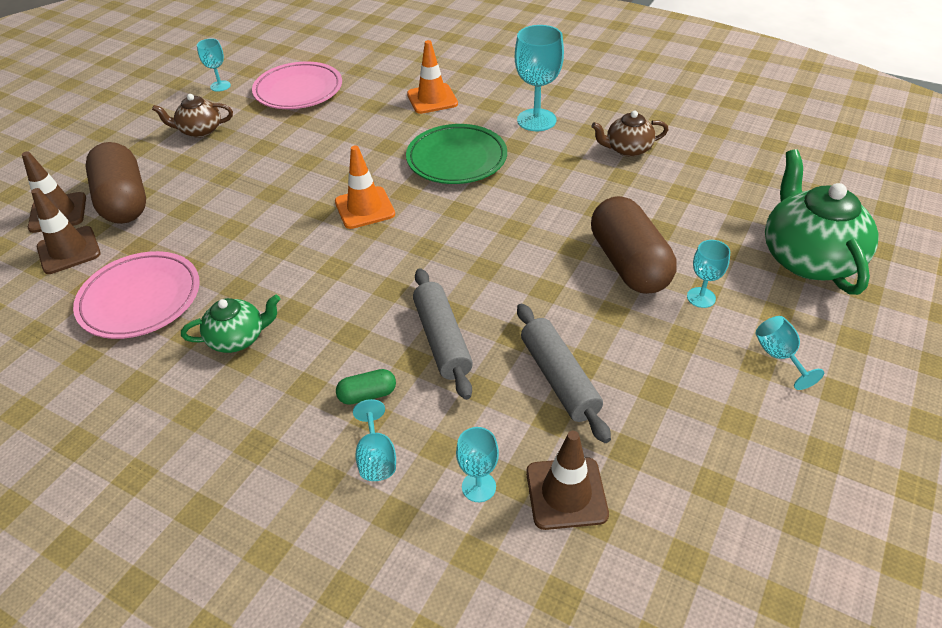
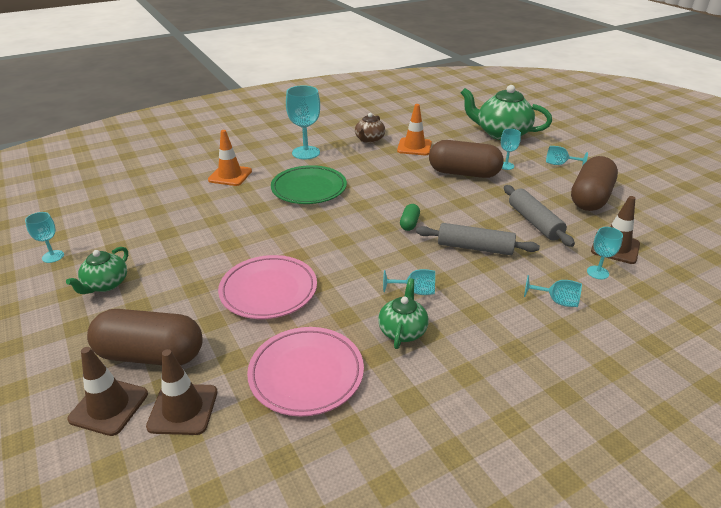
camera: 60 degrees left, 10 degrees down
(200, 130) = (106, 284): brown teapot -> green teapot
(298, 90) = (128, 221): pink plate -> pink plate (268, 290)
(313, 321) = (415, 291): none -> turquoise goblet
(365, 208) = (317, 236): orange traffic cone -> orange traffic cone (414, 147)
(367, 395) = (502, 289): green capsule -> green capsule (409, 223)
(559, 379) = (534, 222): grey rolling pin -> grey rolling pin turned 60 degrees clockwise
(699, 425) = (590, 198): none -> brown capsule

